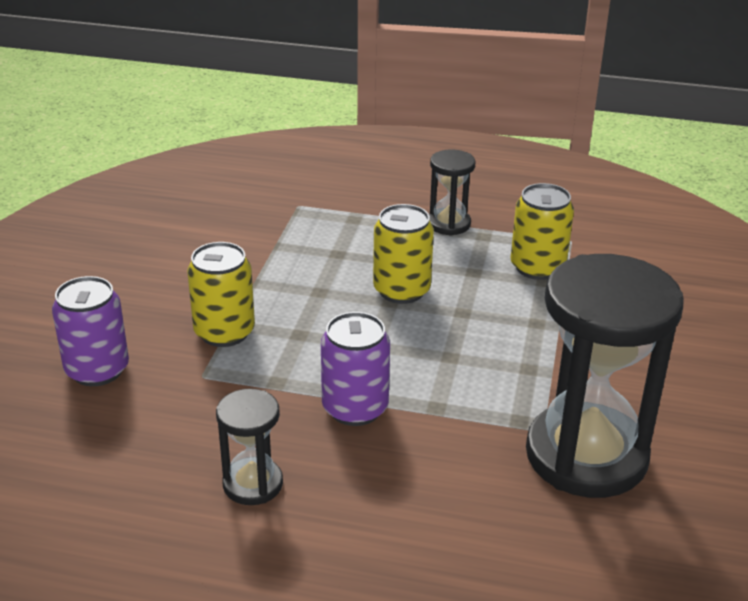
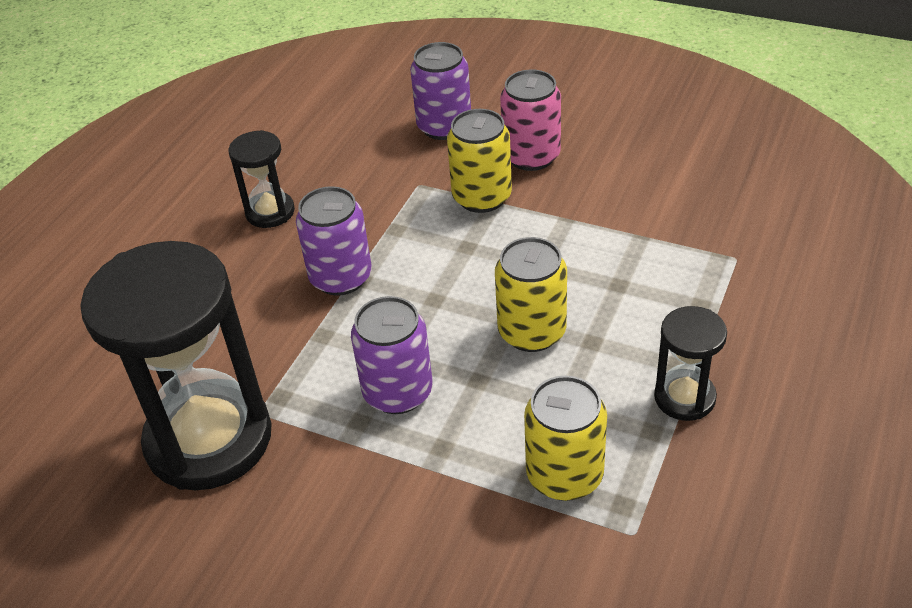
camera: 105 degrees right, 10 degrees up
(159, 308) = (531, 156): none -> pink can
(490, 351) = (398, 392): none -> purple can

